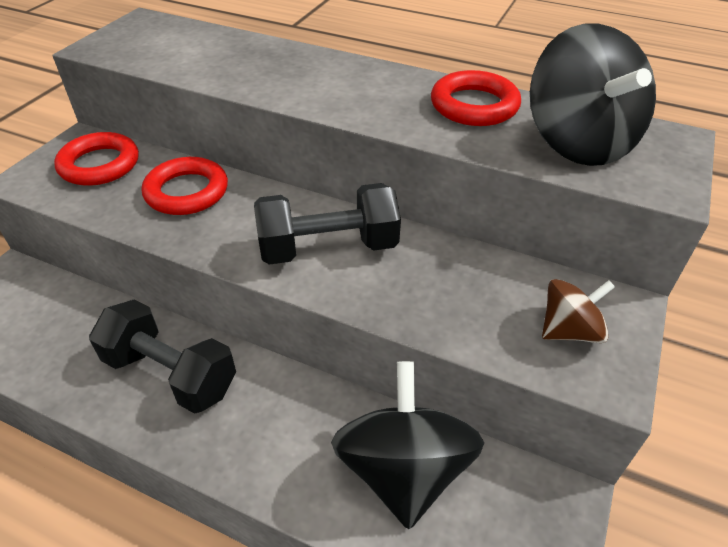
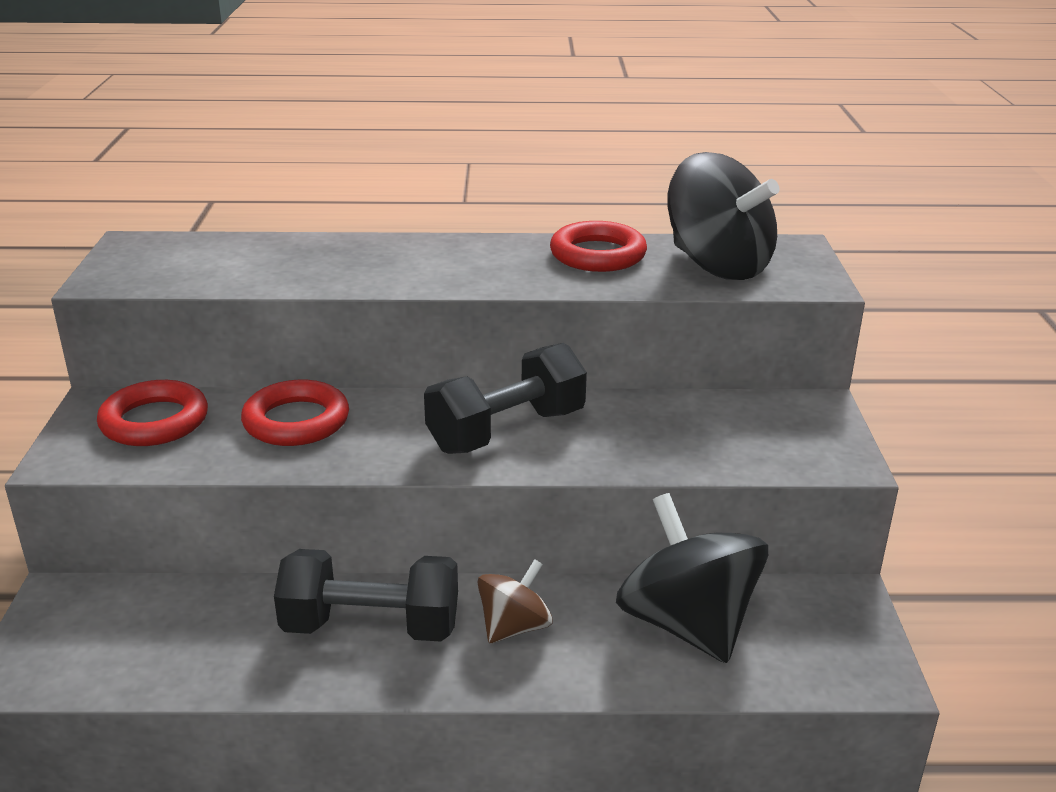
camera: 25 degrees left, 15 degrees down
(569, 330) = (786, 435): brown spinning top -> brown spinning top (514, 627)

